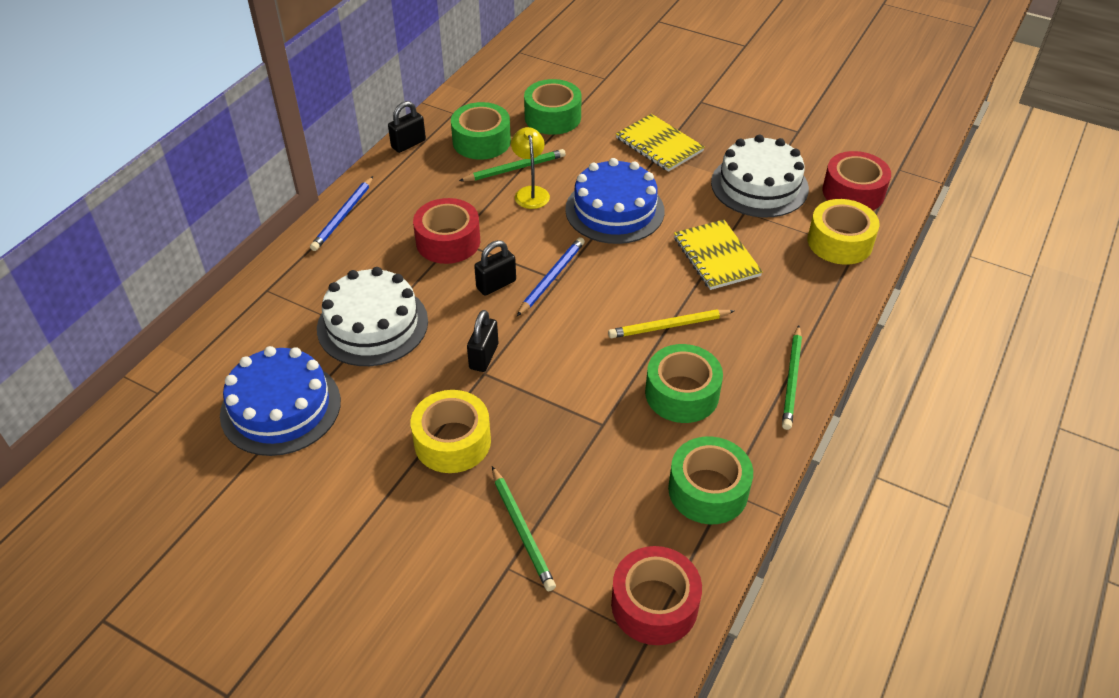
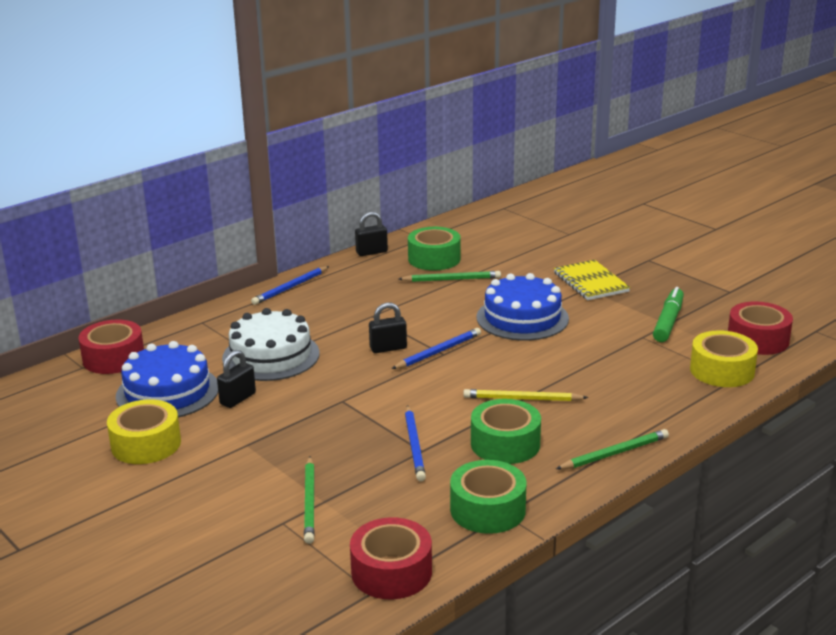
camera: 20 degrees right, 20 degrees down
(448, 241) = (365, 316): red tape -> red tape (113, 358)
(452, 441) = (288, 437): yellow tape -> yellow tape (146, 444)
(483, 356) = (348, 390): black padlock -> black padlock (238, 399)
(530, 192) = (455, 296): yellow lamp -> none
(552, 117) = (506, 252): green tape -> none
(592, 419) = (414, 445): none -> blue pencil
(716, 257) = (595, 362): yellow notebook -> none
(759, 185) = (668, 322): white cake -> green marker
(792, 379) = (614, 453): green pencil -> green pencil turned 150 degrees counterclockwise

